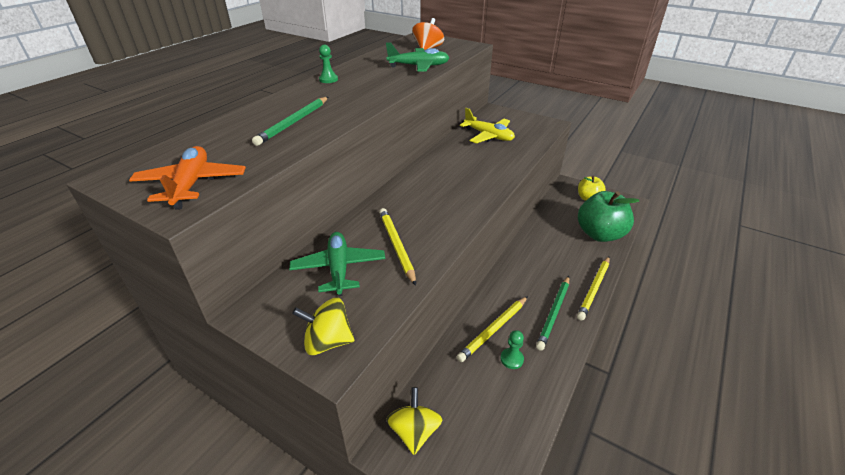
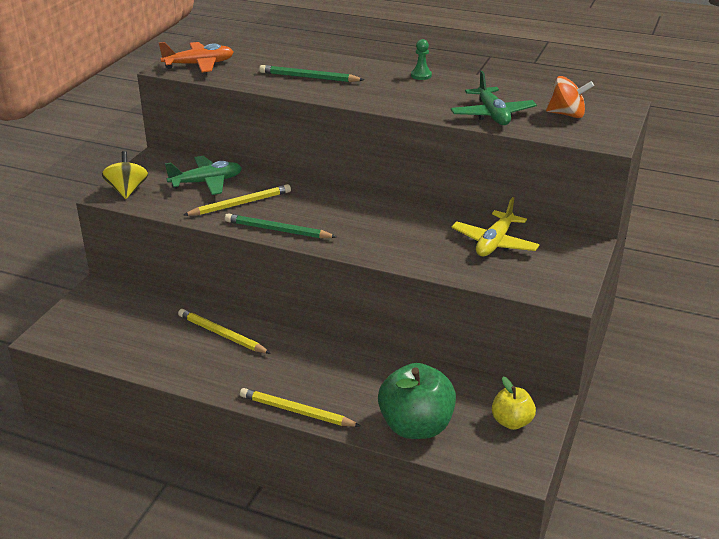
camera: 80 degrees right, 5 degrees down
(414, 431) = (111, 298): yellow spinning top -> none
(511, 359) = (185, 347): green pawn -> none
(554, 313) = (250, 376): green pencil -> green pencil (277, 230)

